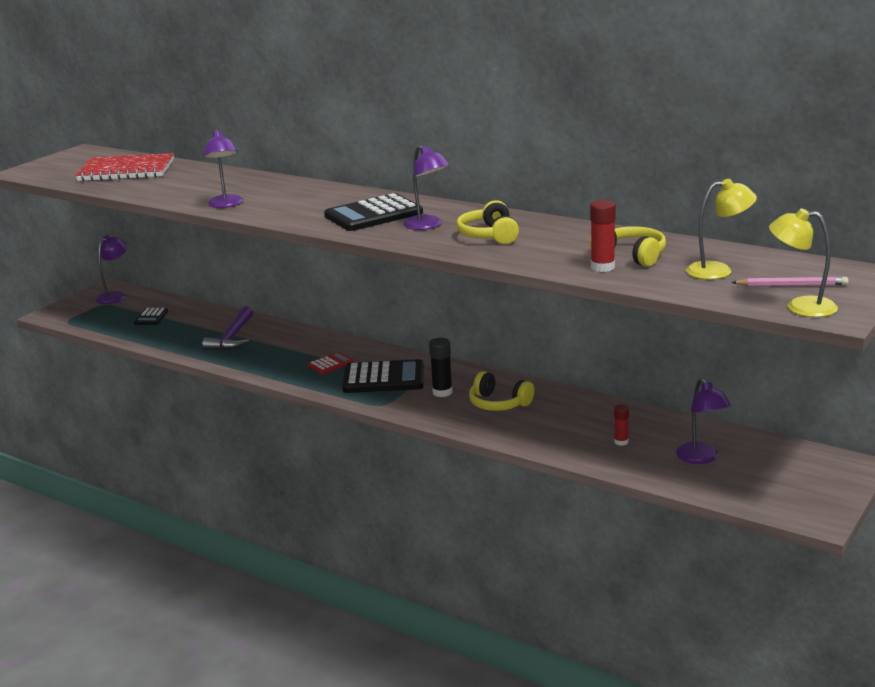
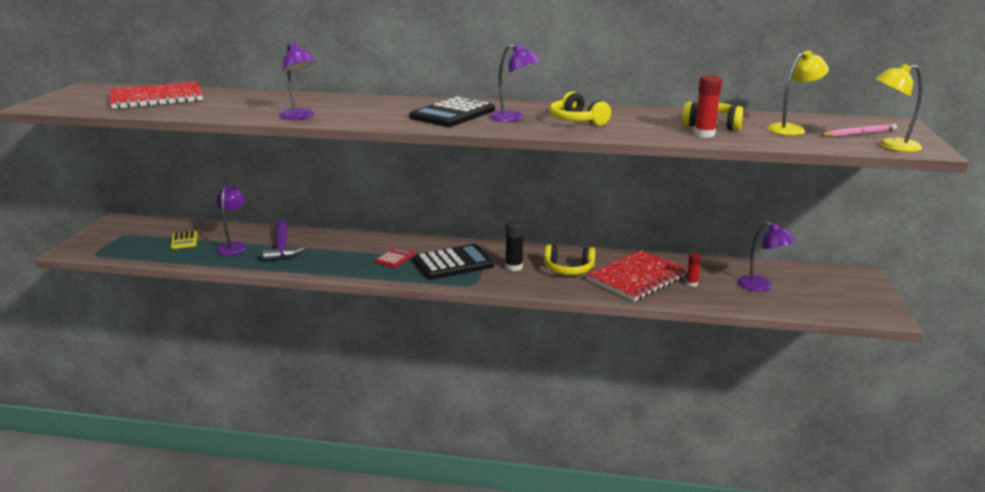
camera: 25 degrees left, 0 degrees up
(115, 296) = (130, 227): purple lamp -> purple lamp (234, 246)
(151, 317) = (184, 240): black calculator -> yellow calculator
(566, 425) = (638, 278): none -> red notebook

